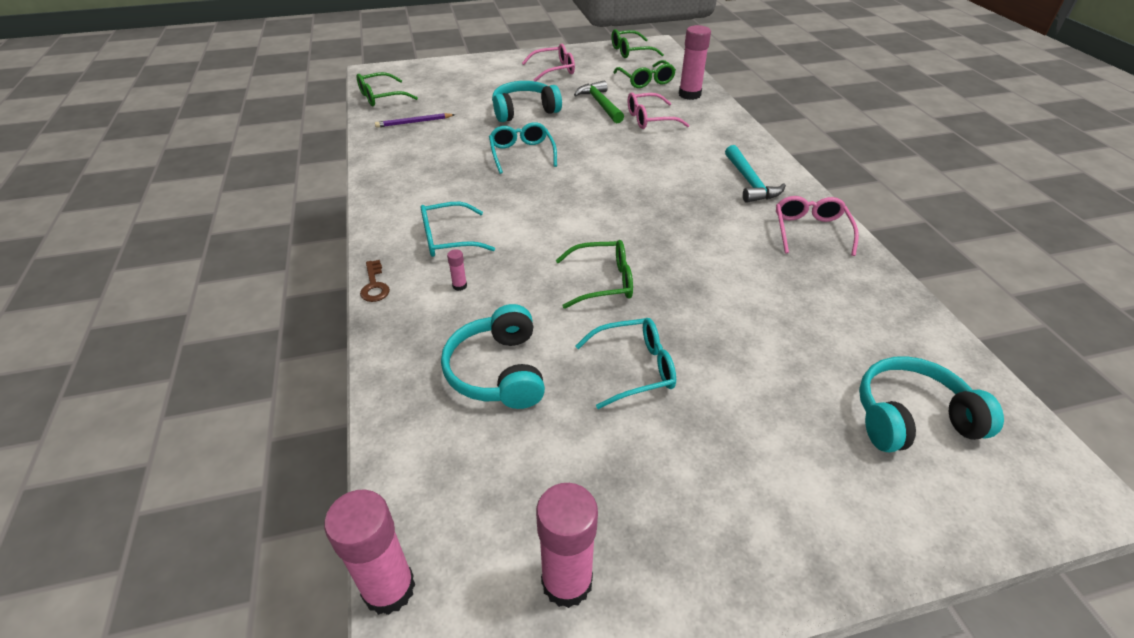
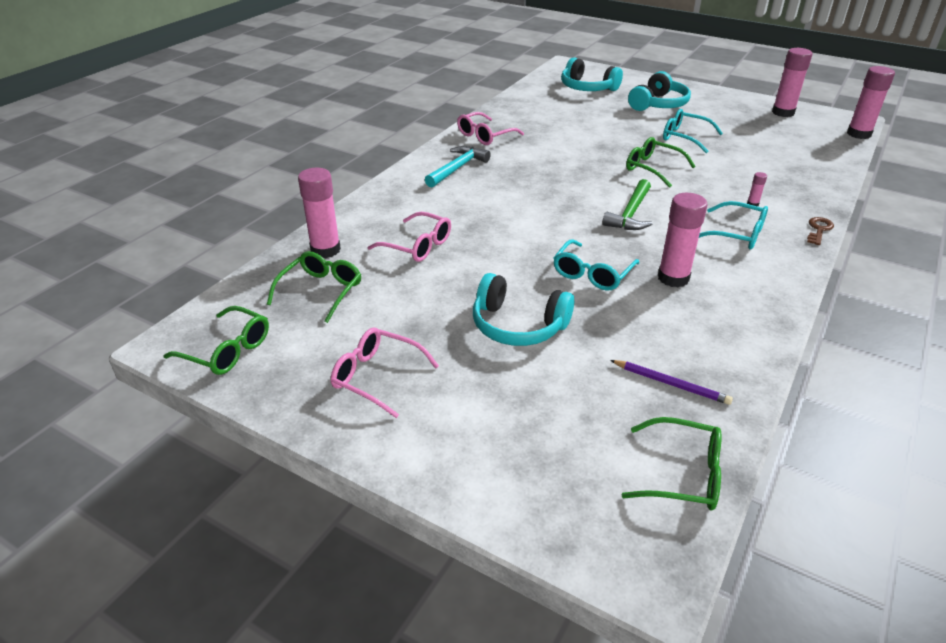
camera: 135 degrees left, 5 degrees down
(466, 176) = (673, 278): none -> pink glue stick
(497, 371) = (761, 163): turquoise headphones -> turquoise headphones (658, 104)
(600, 104) = (426, 288): green hammer -> green hammer (630, 214)

